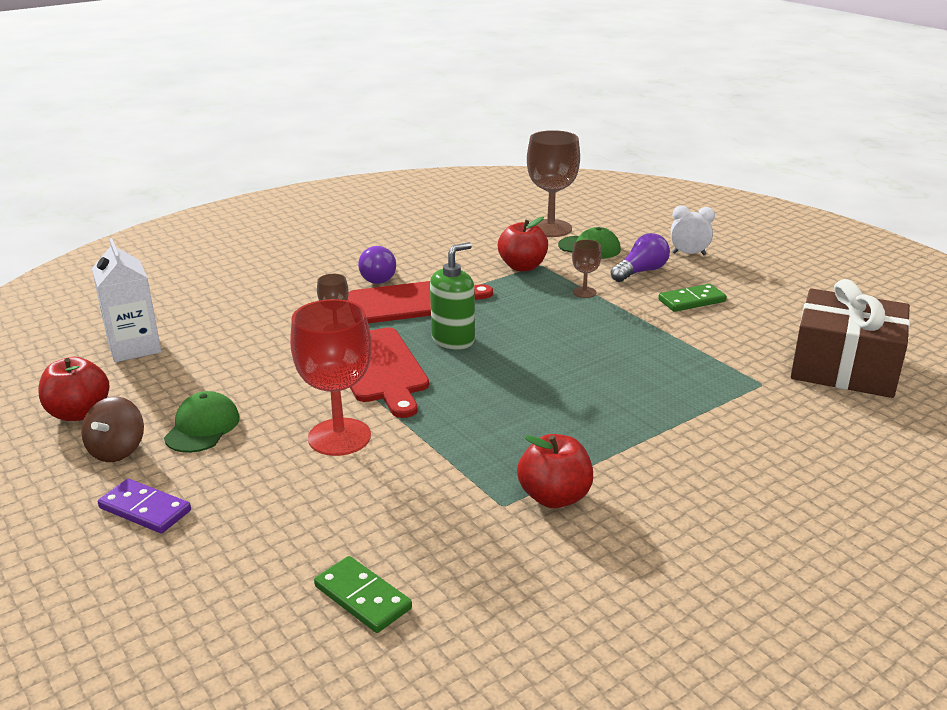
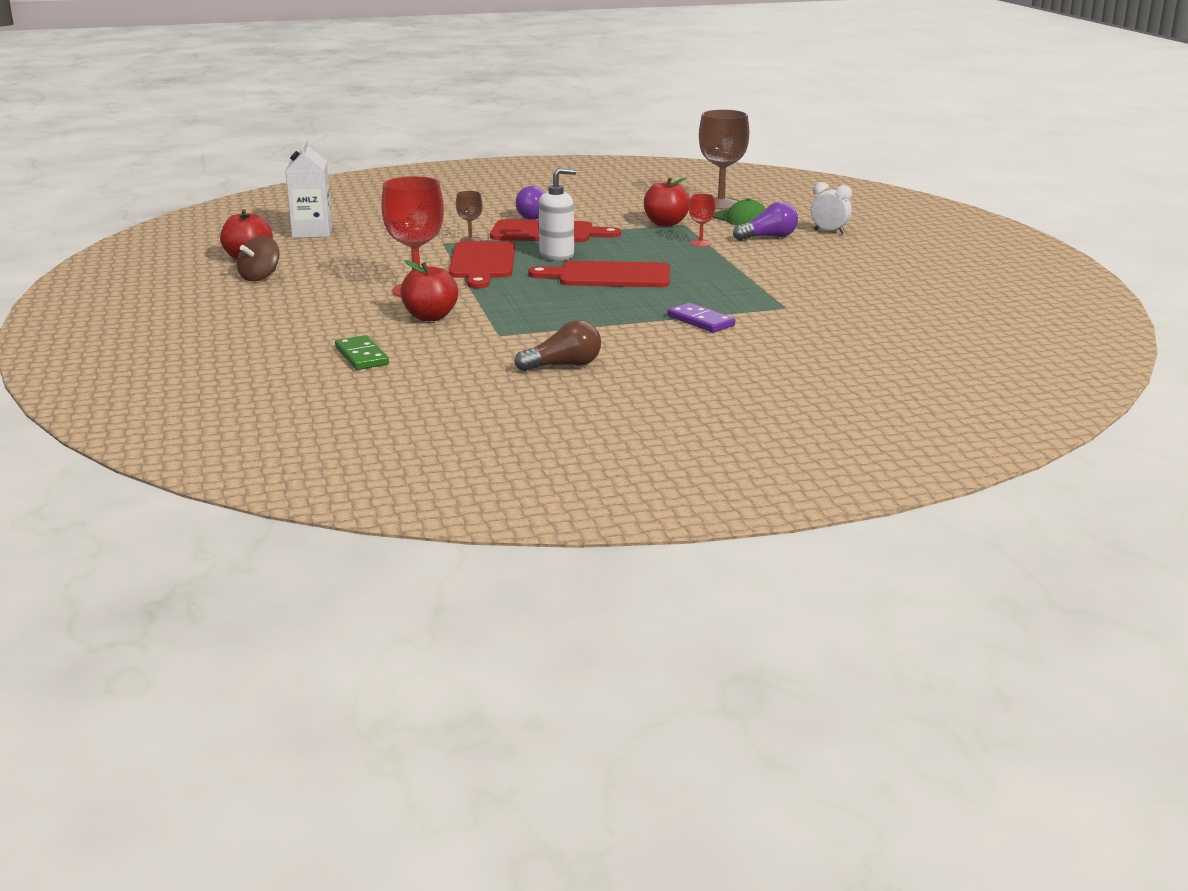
camera: 20 degrees right, 5 degrees down
(145, 509) = (256, 304): purple domino -> purple domino (700, 321)
(202, 427) = (326, 274): green cap -> none
(453, 340) = (557, 256): green soap dispenser -> white soap dispenser
(537, 365) = (609, 276): none -> red cutting board
(554, 497) = (541, 336): red apple -> red apple (430, 317)
(584, 292) = (700, 243): brown goblet -> red goblet
(628, 554) = (563, 366): none -> brown light bulb
(691, 301) = (790, 258): green domino -> none
(844, 367) = (872, 308): brown gift -> none

